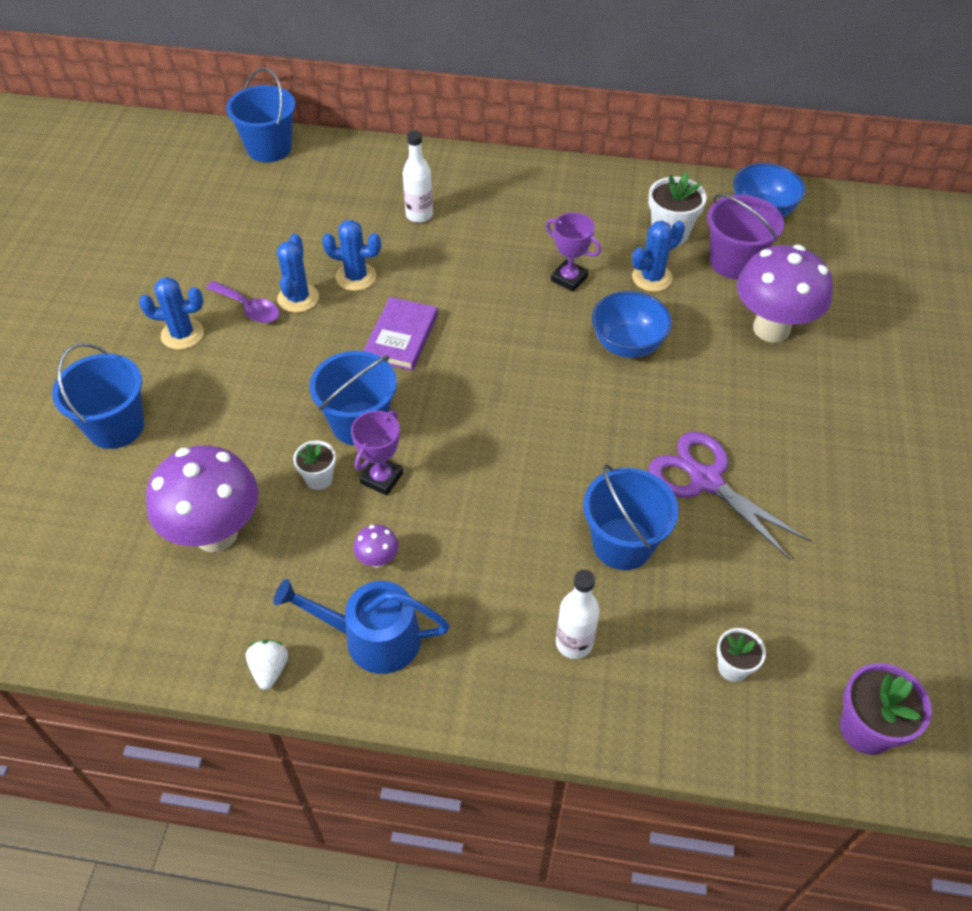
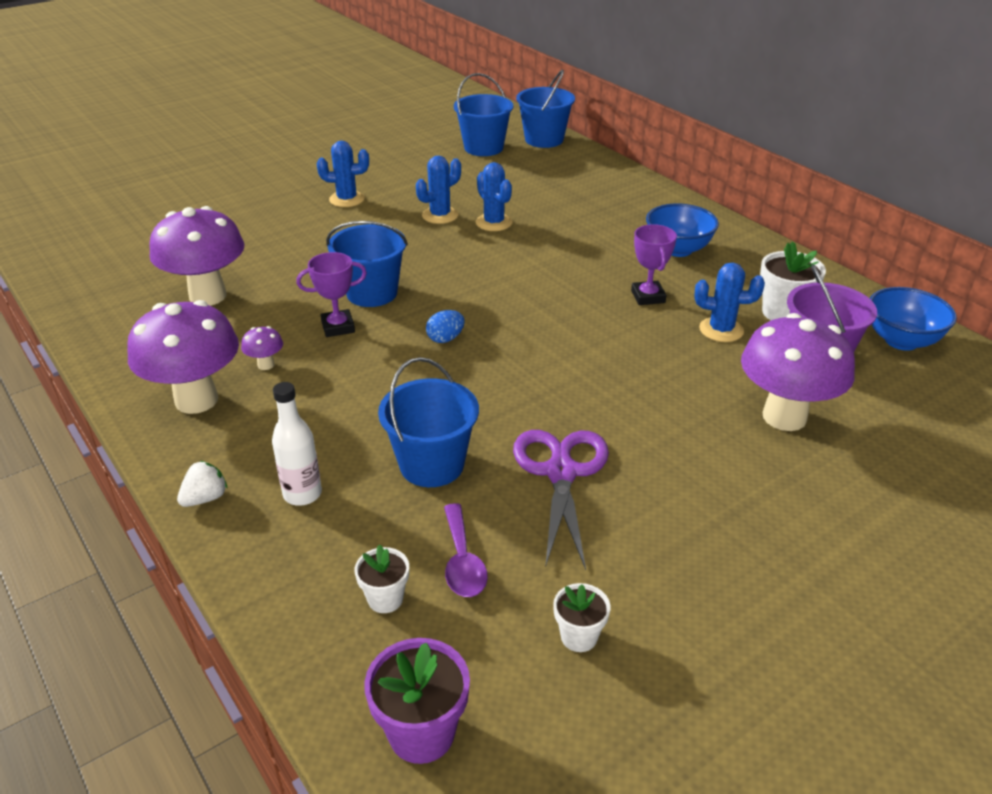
camera: 45 degrees right, 15 degrees down
(116, 426) = (244, 221): blue bucket -> blue bucket (483, 148)
(182, 334) = (347, 199): blue cactus -> blue cactus turned 45 degrees counterclockwise
(249, 308) = (403, 206): purple spoon -> purple spoon (462, 561)
(269, 669) = (123, 375): white strawberry -> white strawberry (205, 498)
(319, 478) = (303, 305): white flower pot -> white flower pot (579, 636)
(373, 638) = (196, 400): blue watering can -> purple mushroom
(401, 337) = (472, 266): purple book -> none
(419, 215) = (590, 212): white bottle -> none
(481, 426) = (445, 339): none -> blue egg
(627, 344) = (633, 356): blue bowl -> blue bowl (678, 249)

